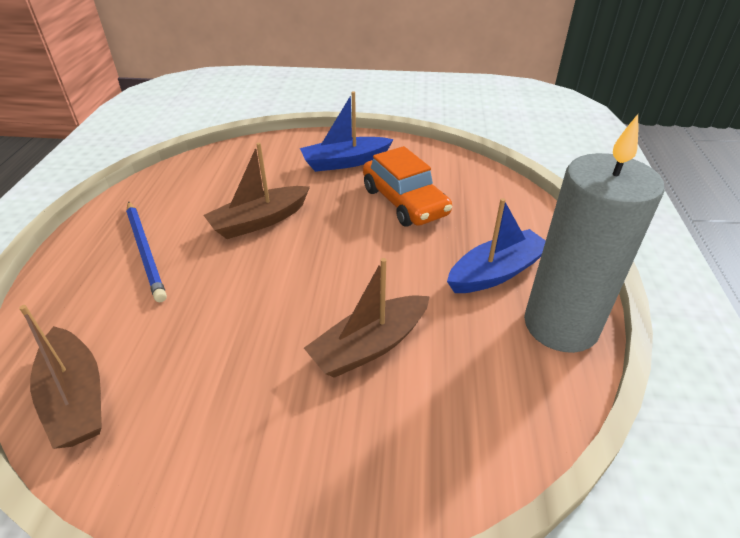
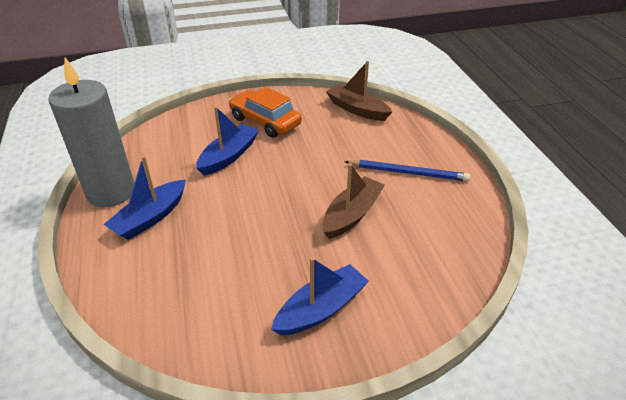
camera: 160 degrees right, 0 degrees up
(145, 251) = (408, 173): blue pencil -> blue pencil turned 150 degrees clockwise
(369, 346) = (228, 156): brown boat -> blue boat
(404, 202) = (237, 268): orange car -> orange car (265, 121)

